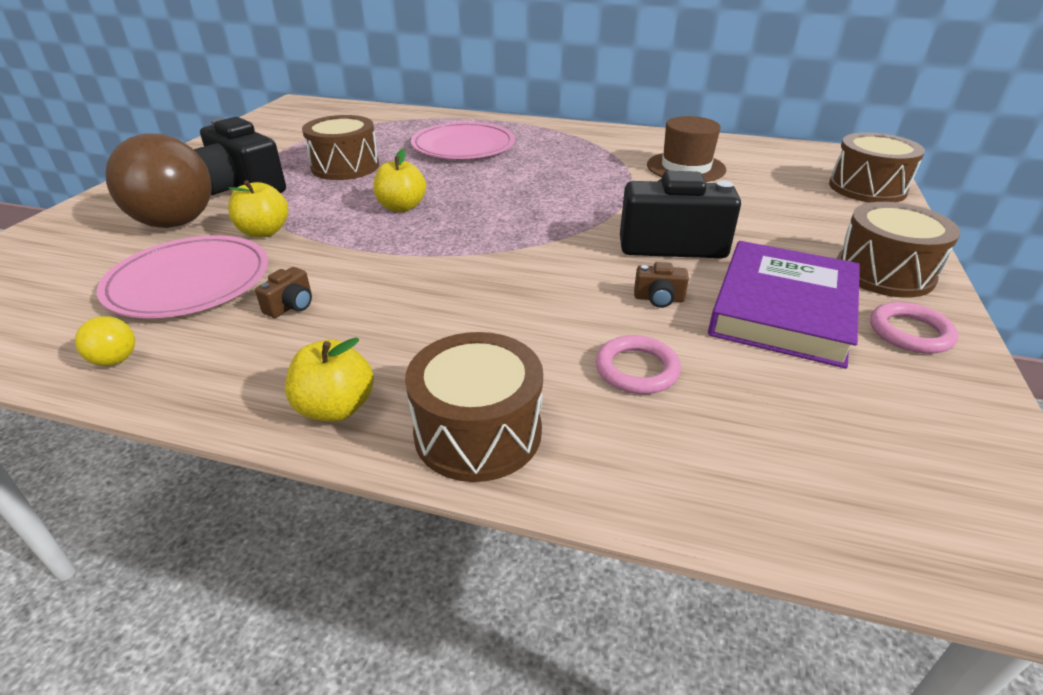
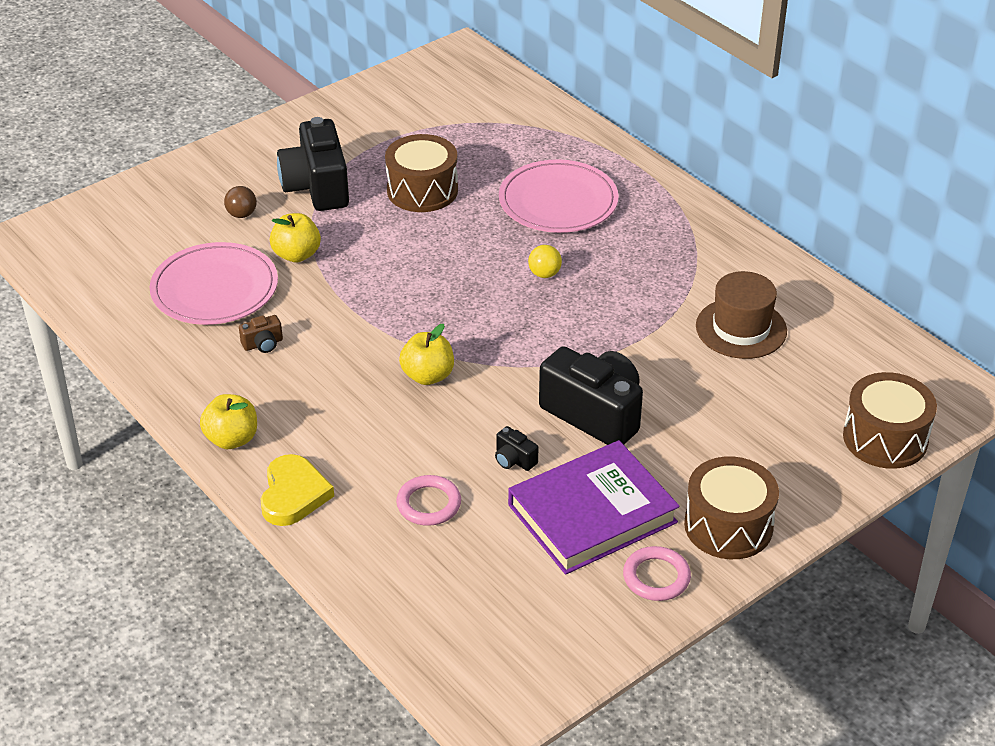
camera: 35 degrees right, 5 degrees up
(115, 360) = (137, 342): yellow ball -> yellow ball (544, 274)
(176, 223) = (242, 214): brown ball -> brown ball, size x0.40
(401, 207) = (422, 270): yellow apple -> yellow apple (428, 376)
(478, 432) = (293, 494): brown drum -> yellow heart
(659, 299) = (514, 460): brown camera -> black camera

